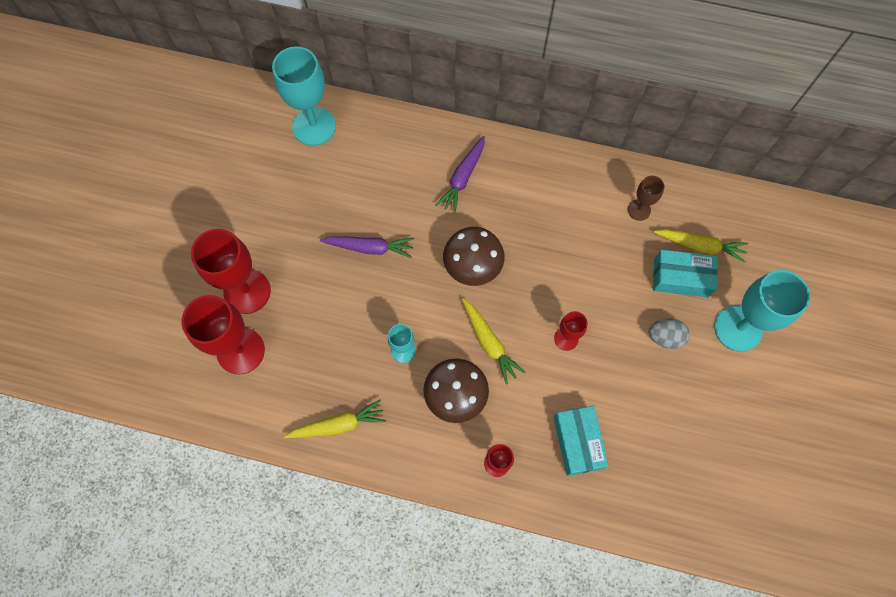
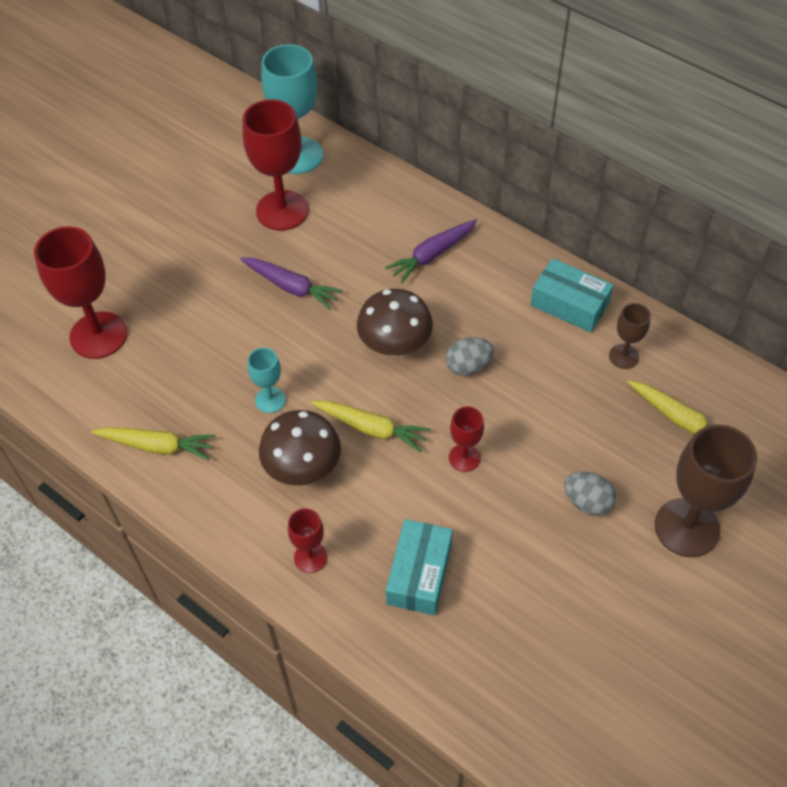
camera: 25 degrees right, 15 degrees down
(247, 291) = (139, 282): red goblet -> red goblet (282, 210)
(489, 343) = (371, 428): yellow carrot -> yellow carrot turned 60 degrees counterclockwise
(534, 262) = (468, 366): none -> grey egg
(681, 278) = (640, 446): turquoise box -> turquoise box (569, 304)
(738, 328) = (686, 527): turquoise goblet -> brown goblet

